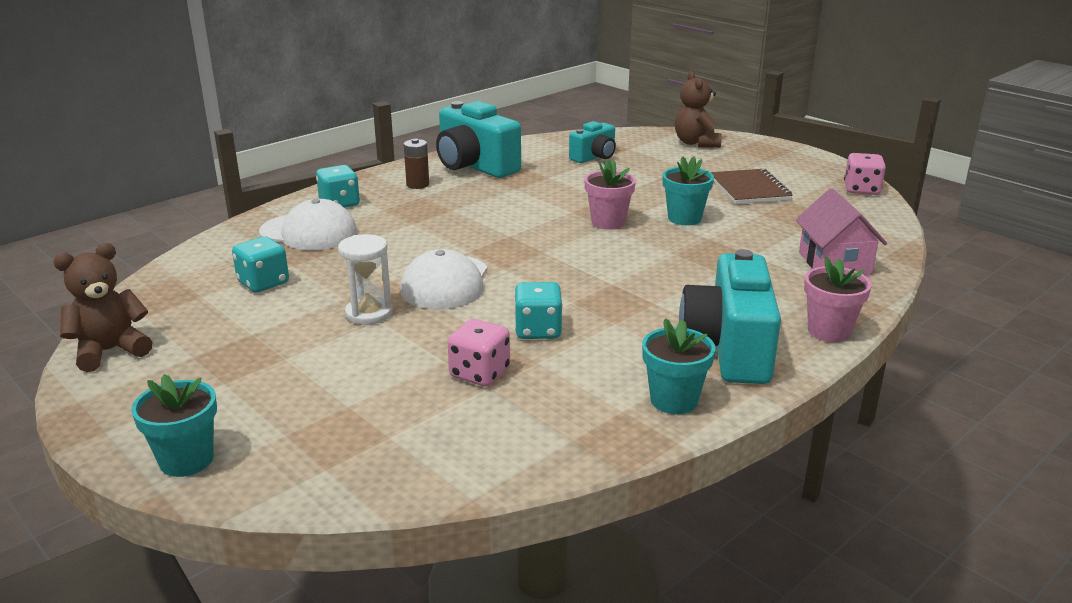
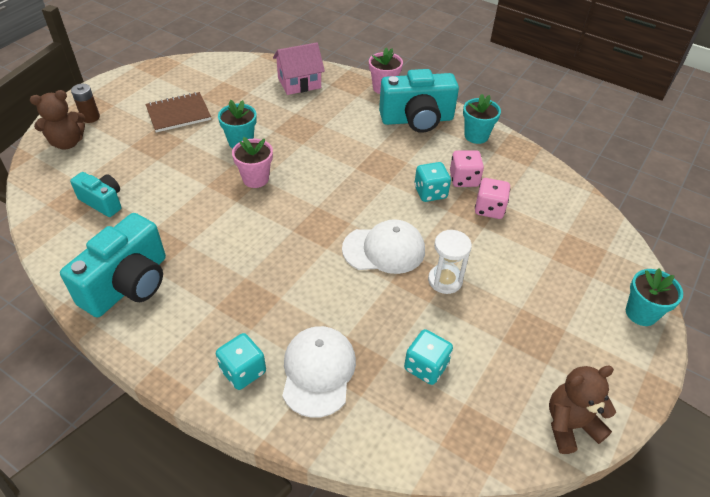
camera: 105 degrees left, 20 degrees up
(110, 351) = (570, 425): brown teddy bear -> brown teddy bear turned 120 degrees clockwise
(417, 184) = (184, 319): brown battery -> brown battery (90, 117)
(861, 190) = (176, 67): pink dice -> pink dice (464, 179)

